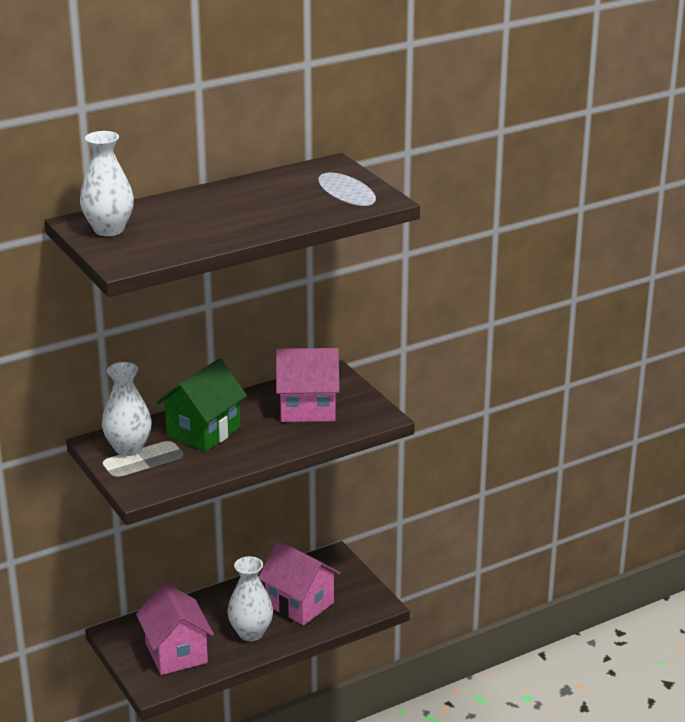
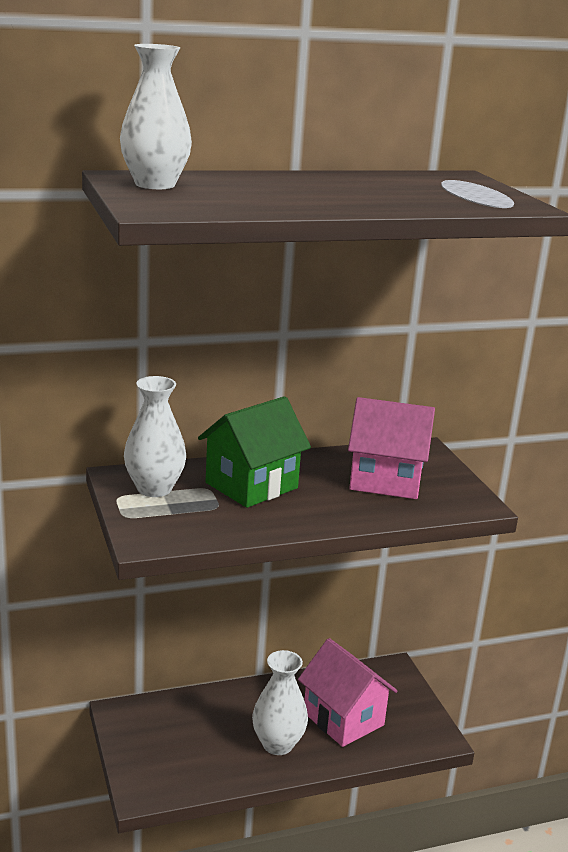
camera: 10 degrees right, 5 degrees down
(176, 653) = (183, 753): pink house -> none

